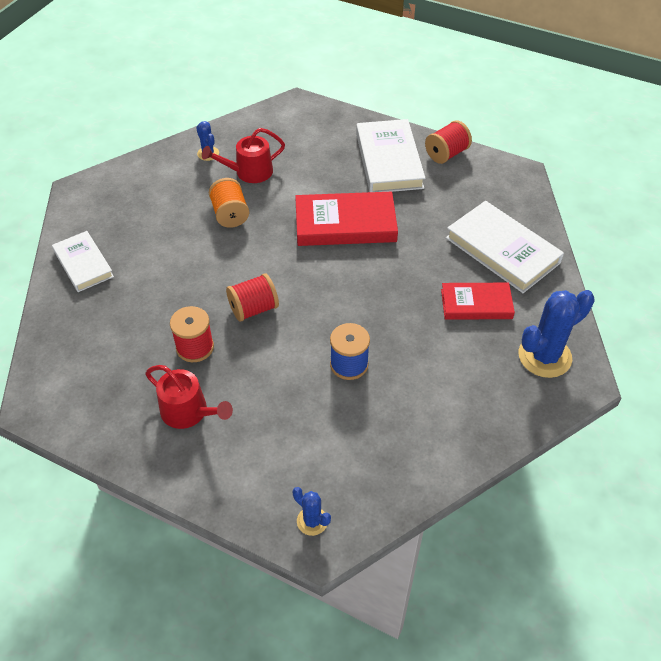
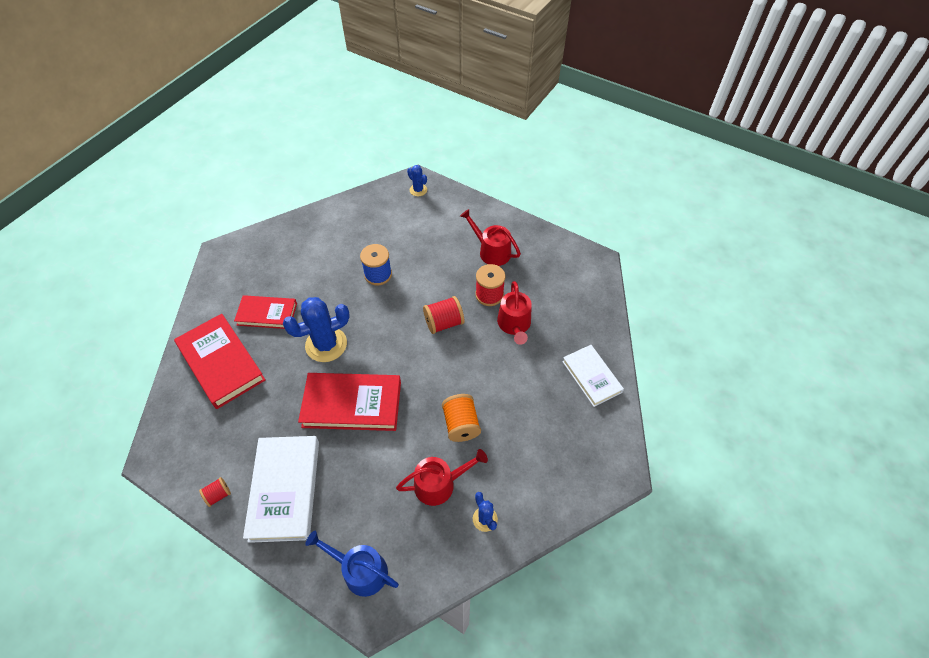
camera: 175 degrees left, 5 degrees up
(165, 313) = (514, 324): none -> red watering can
(309, 121) = (360, 570): none -> blue watering can
(446, 154) = (218, 495): red spool -> red spool, size x0.58
(502, 250) = (221, 363): white book -> red book
(544, 356) = (237, 270): blue cactus -> blue cactus (326, 344)

